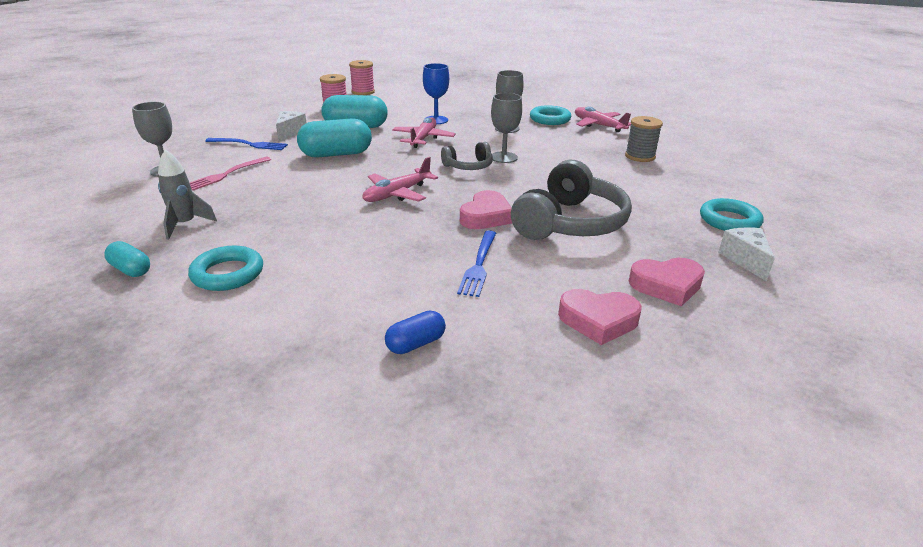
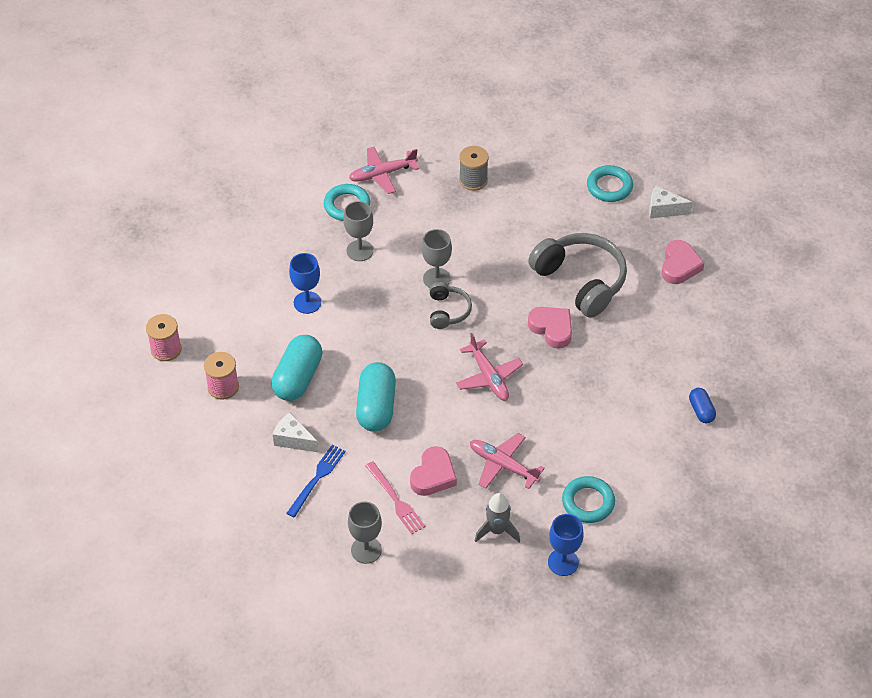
camera: 70 degrees left, 20 degrees up
(131, 270) = (563, 562): turquoise capsule -> blue goblet
(423, 139) = (361, 328): pink plane -> pink plane (503, 465)
(479, 265) = (624, 355): blue fork -> none
(598, 320) = (705, 316): pink heart -> pink heart (433, 475)

